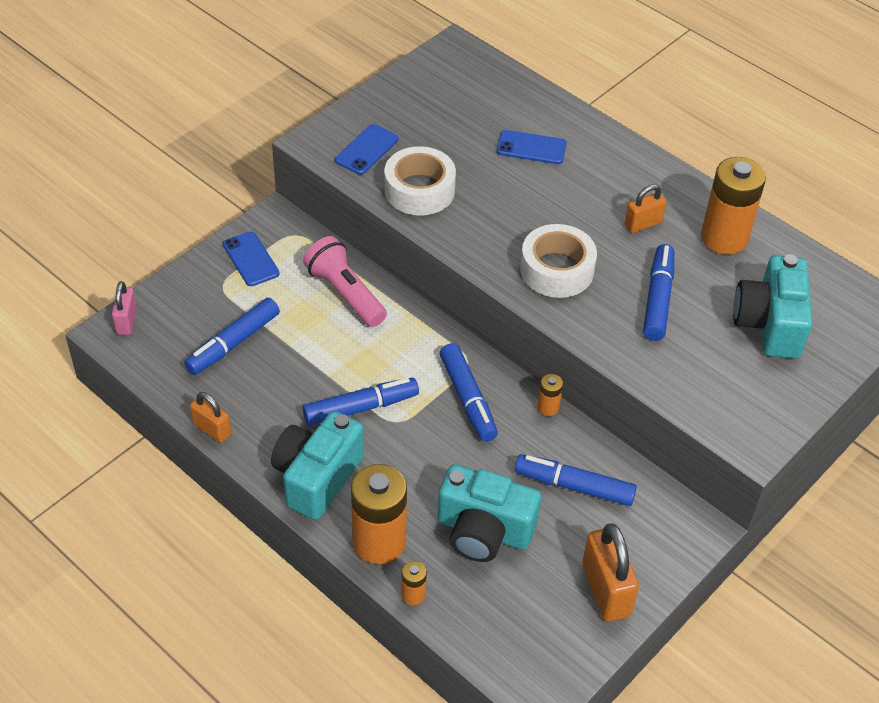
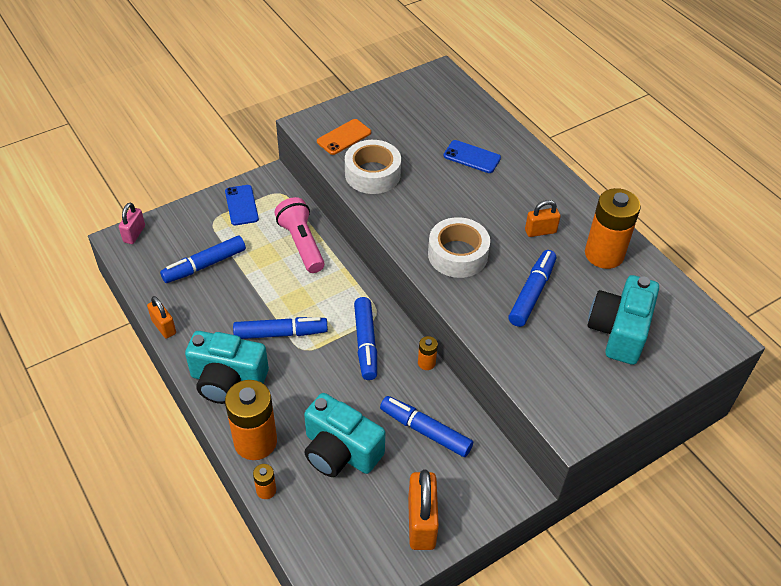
camera: 15 degrees right, 0 degrees up
(317, 477) = (227, 380): turquoise camera -> turquoise camera turned 120 degrees counterclockwise
(366, 150) = (344, 137): blue phone -> orange phone

